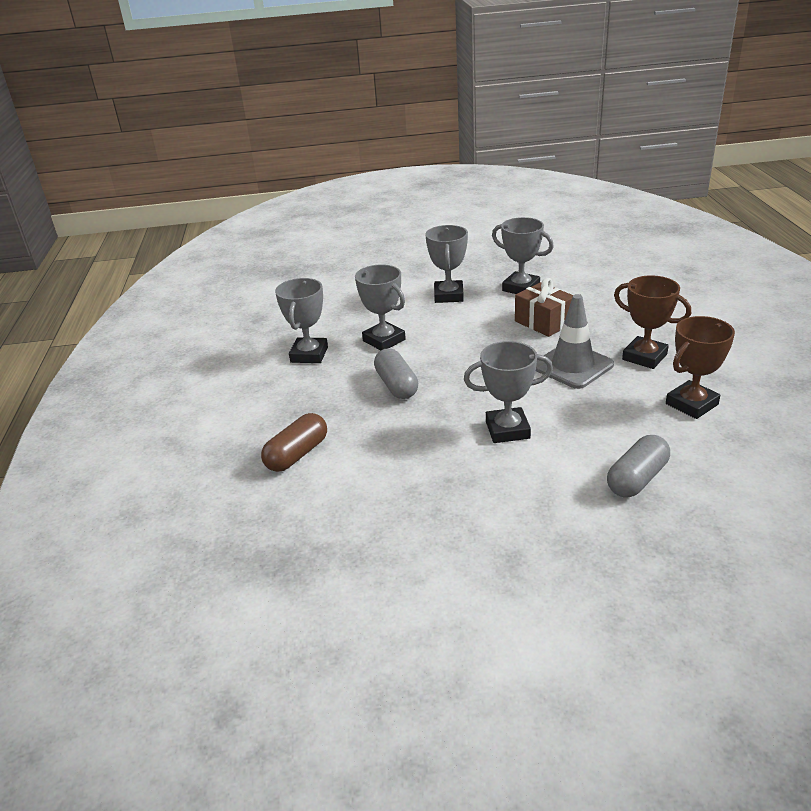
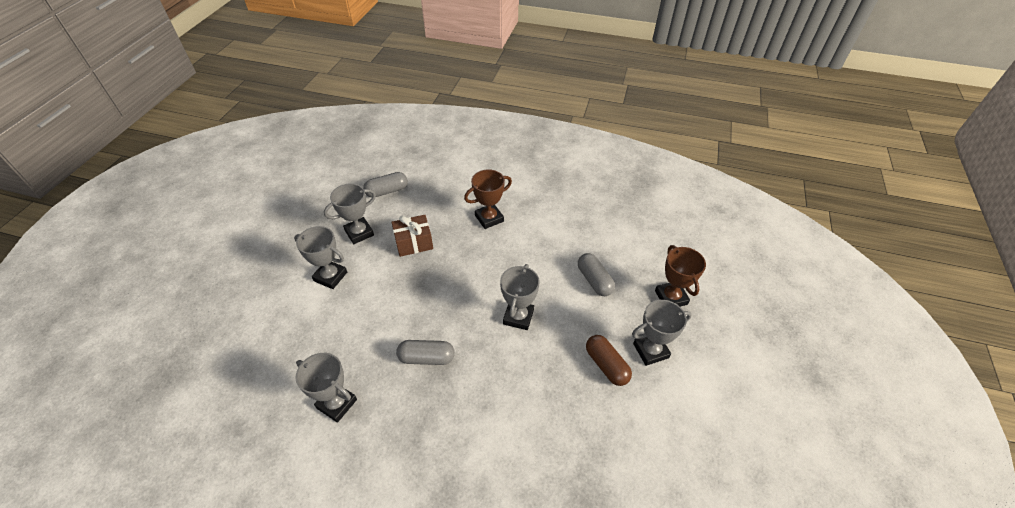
camera: 70 degrees left, 15 degrees up
(297, 454) = (470, 456): brown capsule -> brown capsule (606, 365)
(384, 340) = (359, 343): grey trophy -> grey trophy (650, 351)
(572, 366) = (474, 254): grey traffic cone -> none
(600, 280) = (387, 191): none -> grey capsule
(691, 404) = (545, 225): brown trophy -> brown trophy (671, 297)

